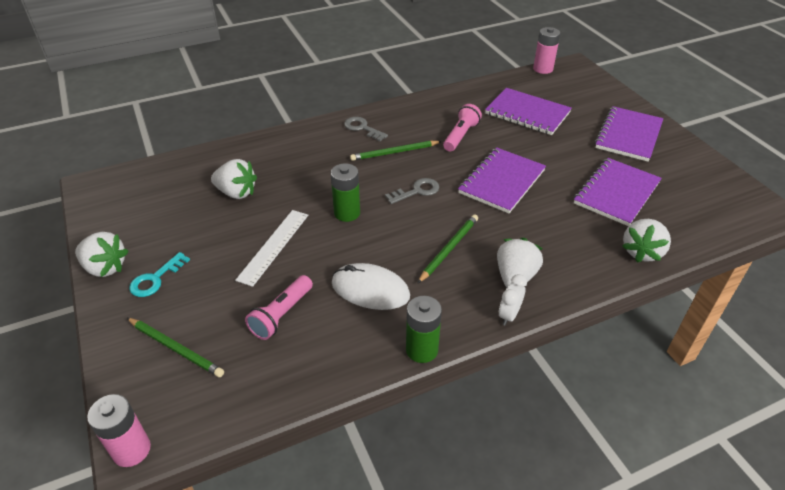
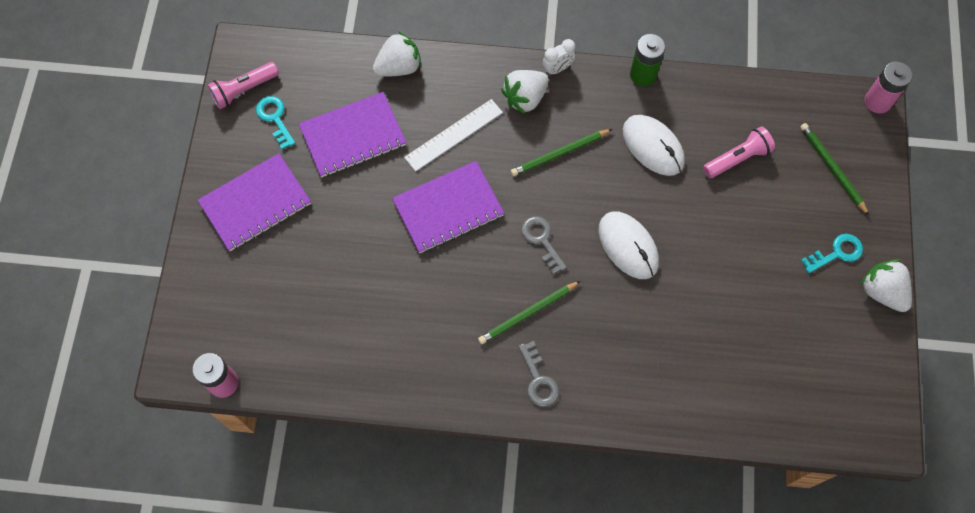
camera: 150 degrees left, 25 degrees up
(236, 193) = (728, 336): white strawberry -> none
(273, 246) = (717, 238): white ruler -> white ruler (454, 135)
(347, 213) = (628, 246): green battery -> white mouse
(394, 152) = (528, 313): green pencil -> green pencil turned 135 degrees clockwise
(417, 191) = (541, 240): grey key -> grey key turned 60 degrees clockwise
(461, 136) = (435, 302): pink flashlight -> pink flashlight (244, 90)
(527, 113) = (327, 301): purple notebook -> none
(682, 180) = (275, 118): none -> turquoise key

